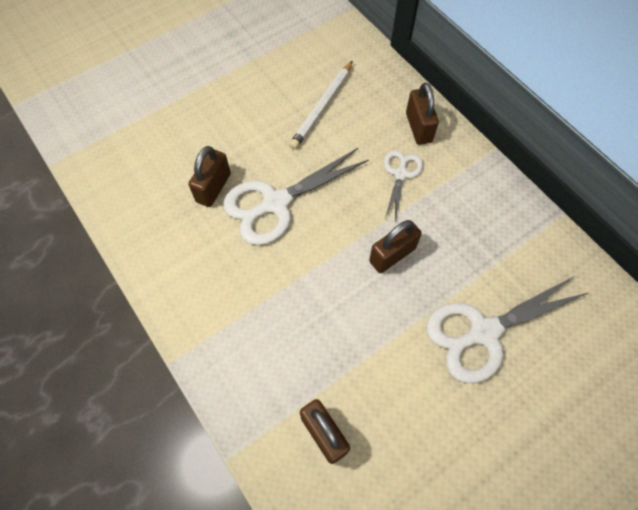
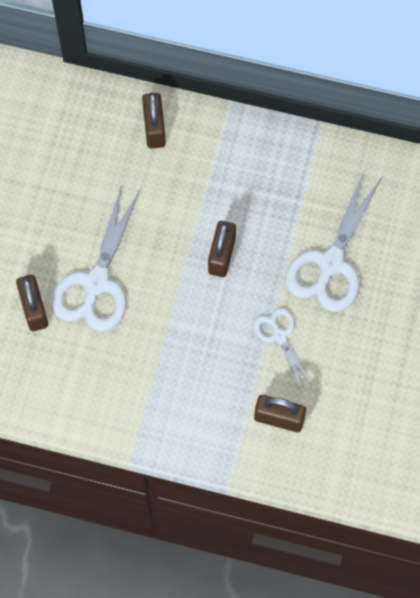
camera: 40 degrees left, 5 degrees up
(322, 107) = (57, 168): white pencil -> none
(400, 174) = (174, 182): white scissors -> white scissors (279, 336)
(418, 127) = (154, 128): brown padlock -> brown padlock turned 45 degrees clockwise

